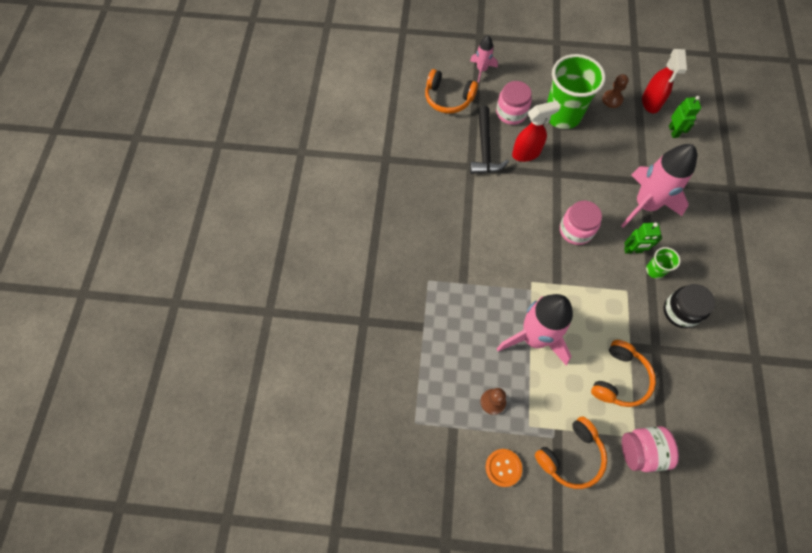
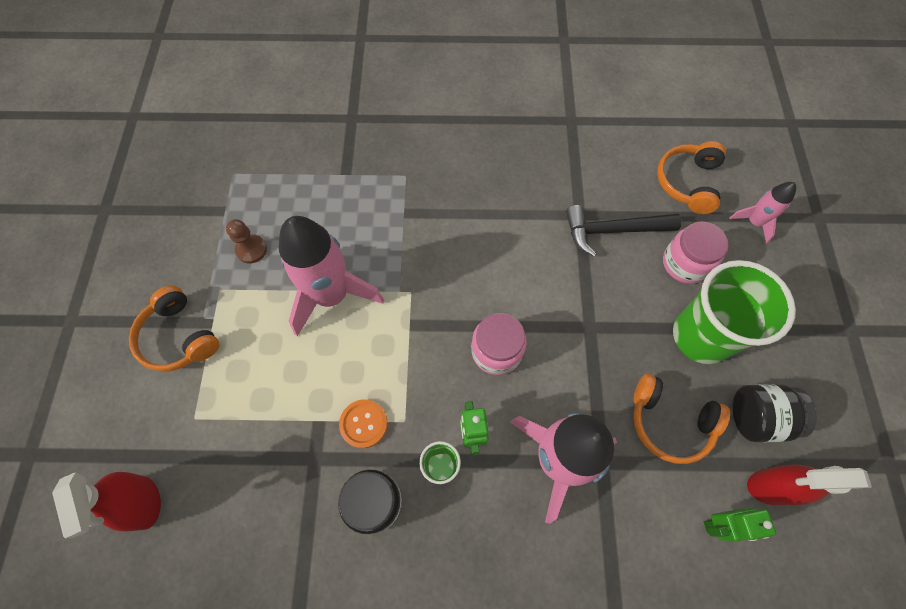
camera: 85 degrees right, 0 degrees up
(503, 467) = (174, 262): orange button -> orange button (363, 424)
(526, 153) = (617, 285): red spray bottle -> red spray bottle (144, 503)
(612, 99) = (757, 417): brown pawn -> black jar
(620, 379) = (273, 403): orange headphones -> orange headphones (669, 422)
(641, 451) = (175, 426): pink jar -> none

